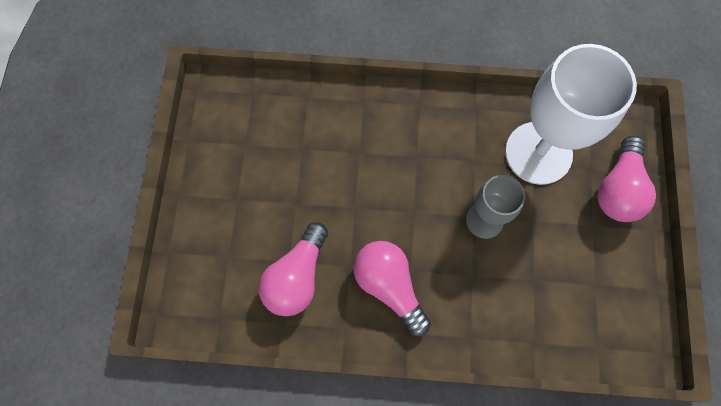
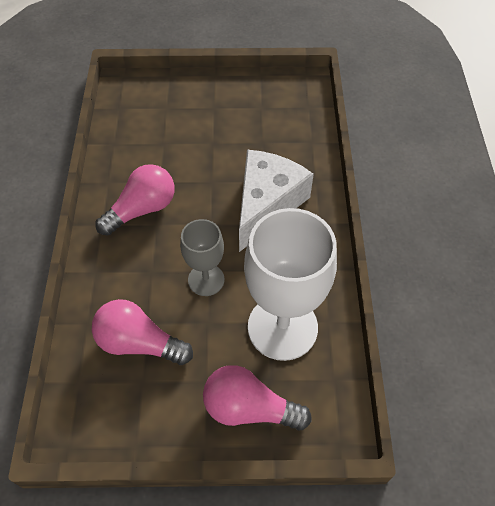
camera: 85 degrees right, 15 degrees down
(297, 277) = (150, 149): pink light bulb -> pink light bulb (139, 343)
(392, 152) = (267, 204): none -> white cheese

